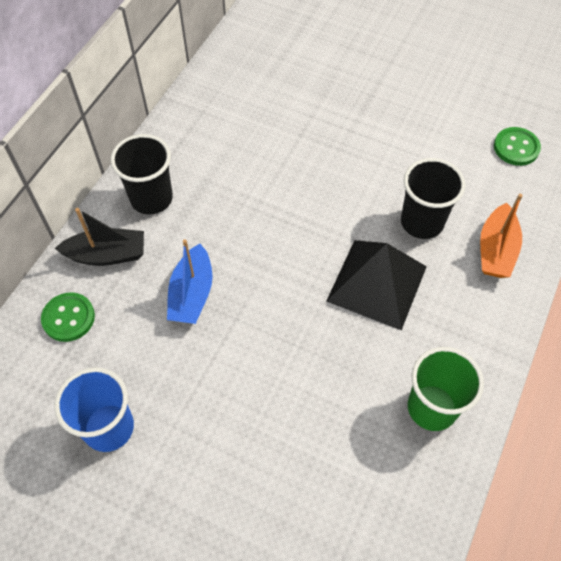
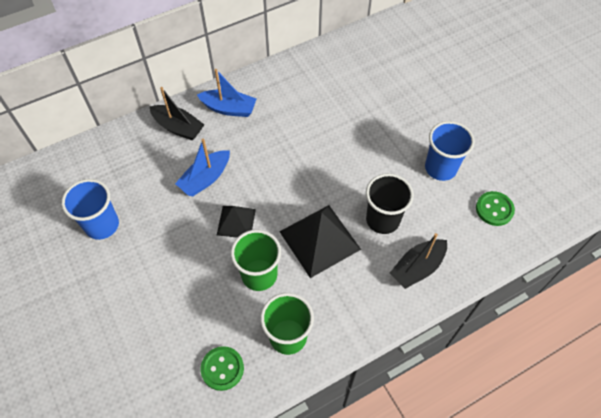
camera: 35 degrees right, 0 degrees up
(68, 318) = (130, 151): green button -> green button (222, 368)
(151, 198) = (229, 108): black cup -> blue boat
(269, 321) = (236, 222): none -> black pyramid
(345, 362) = (259, 275): none -> green cup
(433, 135) = (440, 168): none -> blue cup
(496, 250) = (417, 268): orange boat -> black boat

